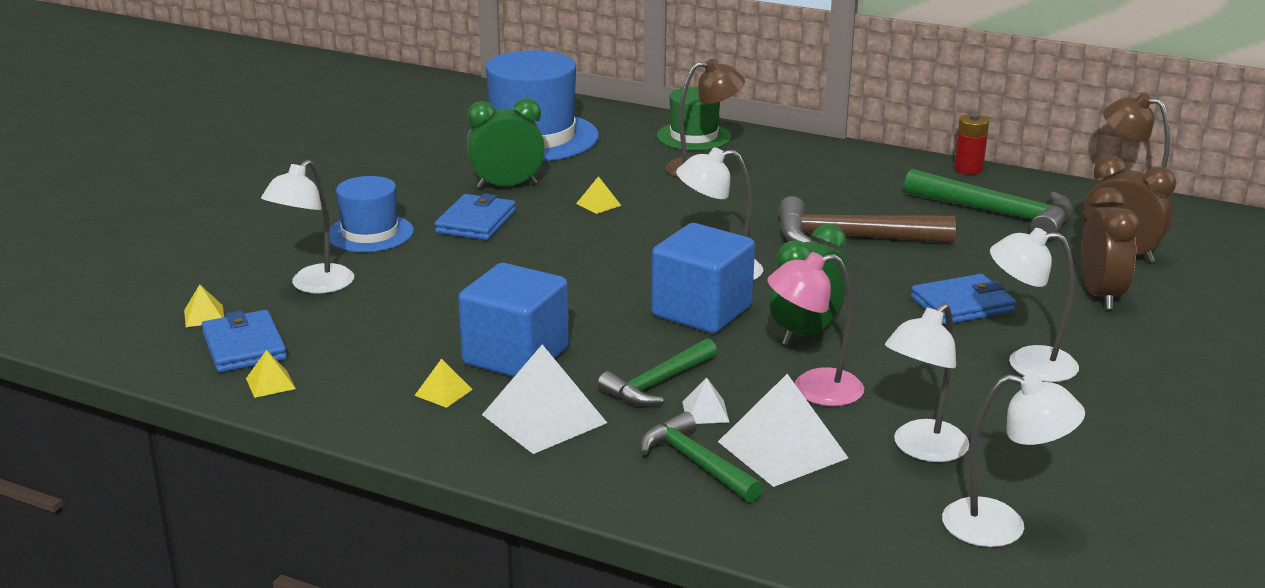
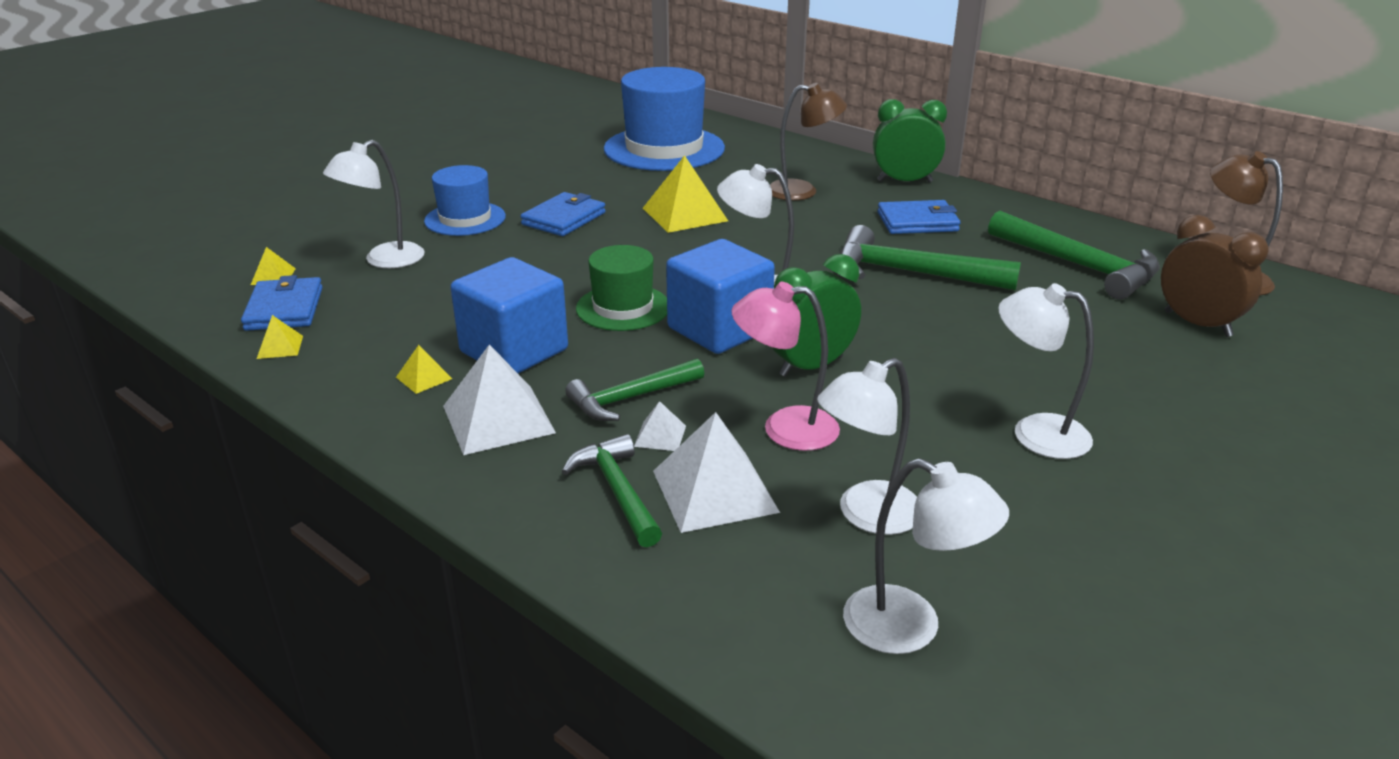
camera: 15 degrees right, 5 degrees up
(507, 186) = (613, 189): green clock -> green clock (904, 181)
(598, 204) = (685, 214): yellow pyramid -> yellow pyramid, size x2.12
(694, 136) = (811, 161): green hat -> green hat (623, 308)
(850, 238) = (911, 273): brown hammer -> green hammer
(962, 305) = (993, 357): blue wallet -> blue wallet (917, 222)
(968, 169) = (1069, 218): red battery -> none
(1100, 295) = (1154, 366): brown clock -> none

